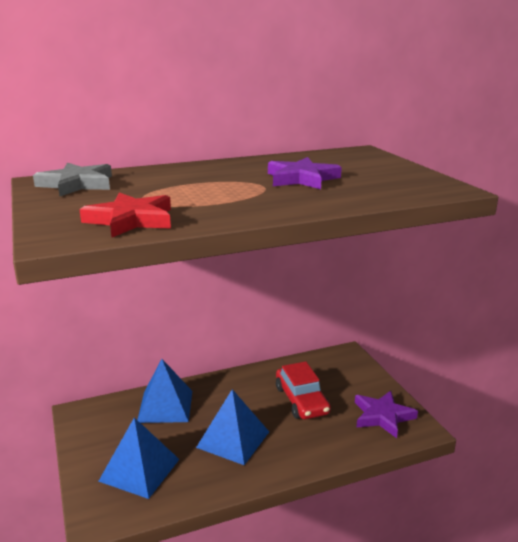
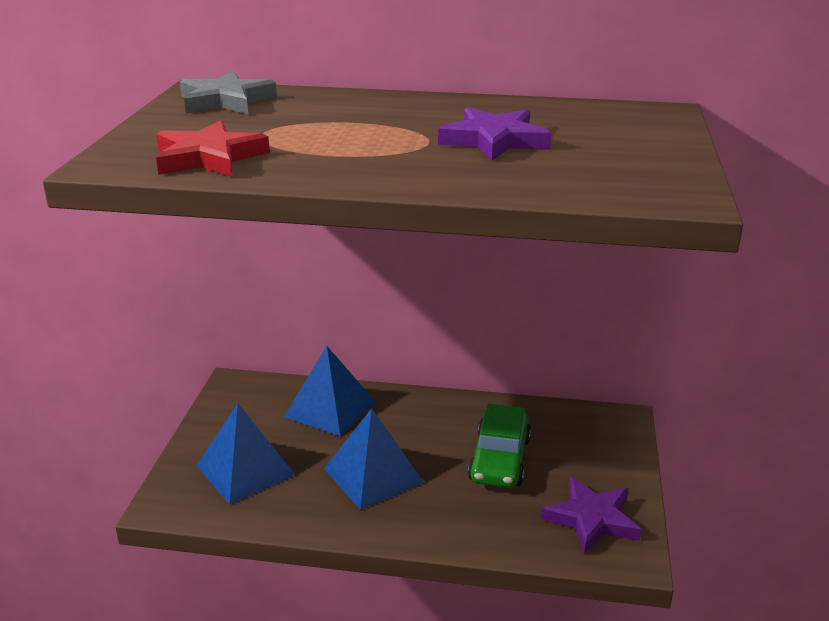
camera: 30 degrees right, 5 degrees up
(301, 400) = (499, 459): red car -> green car

